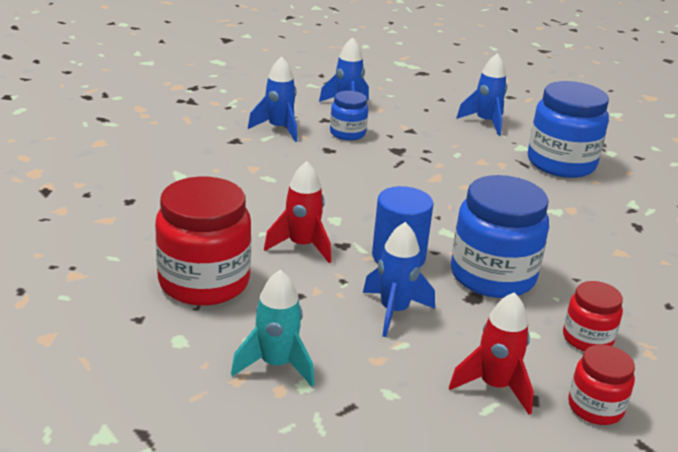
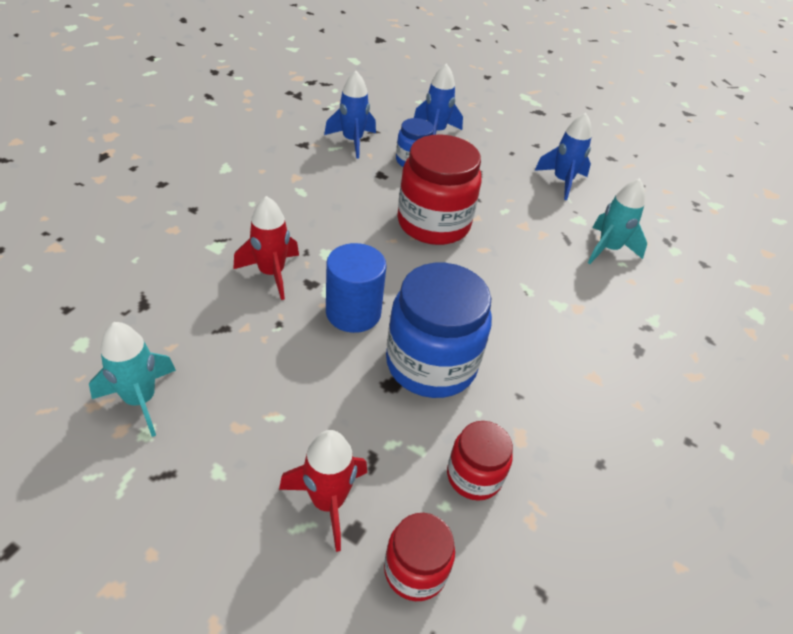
camera: 20 degrees right, 15 degrees up
(204, 282) = (153, 287): red jar -> red jar (433, 223)
(394, 311) = (299, 375): blue rocket -> none
(561, 163) = (608, 249): blue jar -> turquoise rocket

